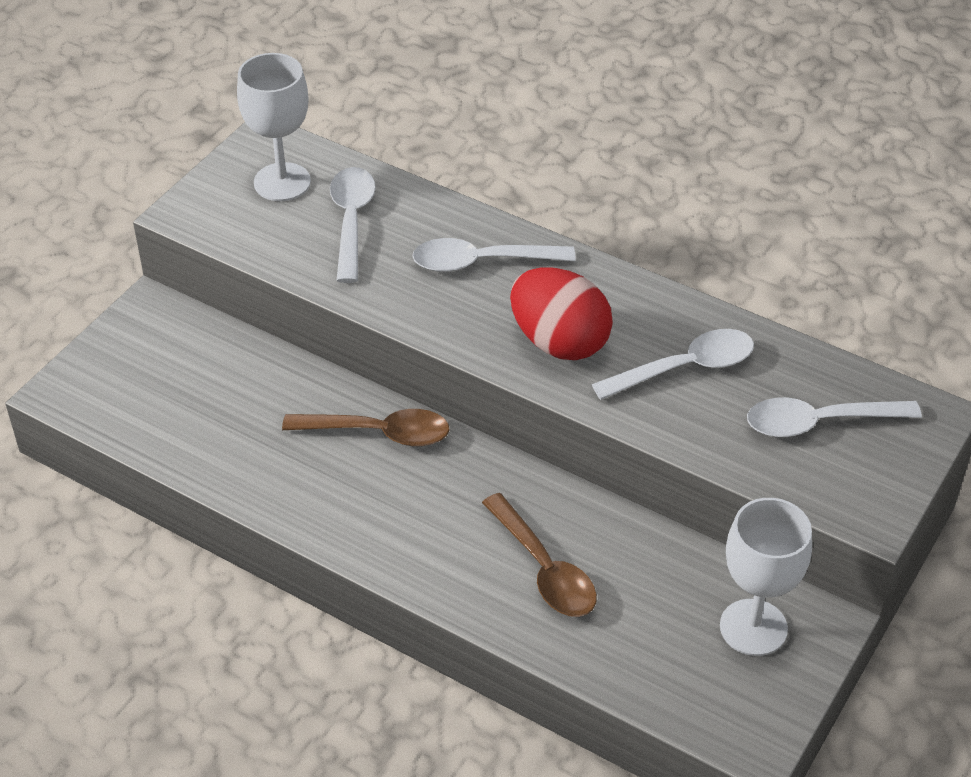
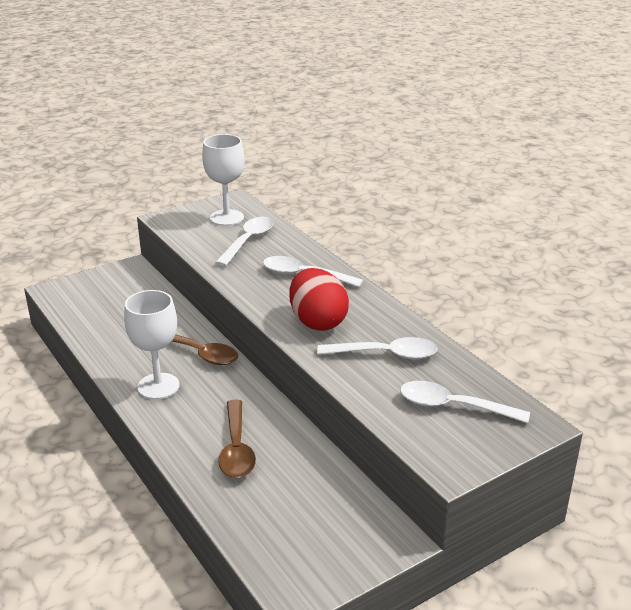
camera: 25 degrees right, 15 degrees down
(753, 627) = (345, 525): white goblet -> white goblet (158, 386)

